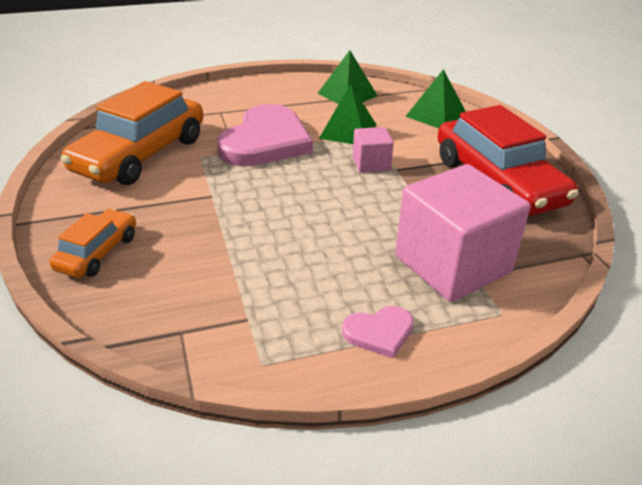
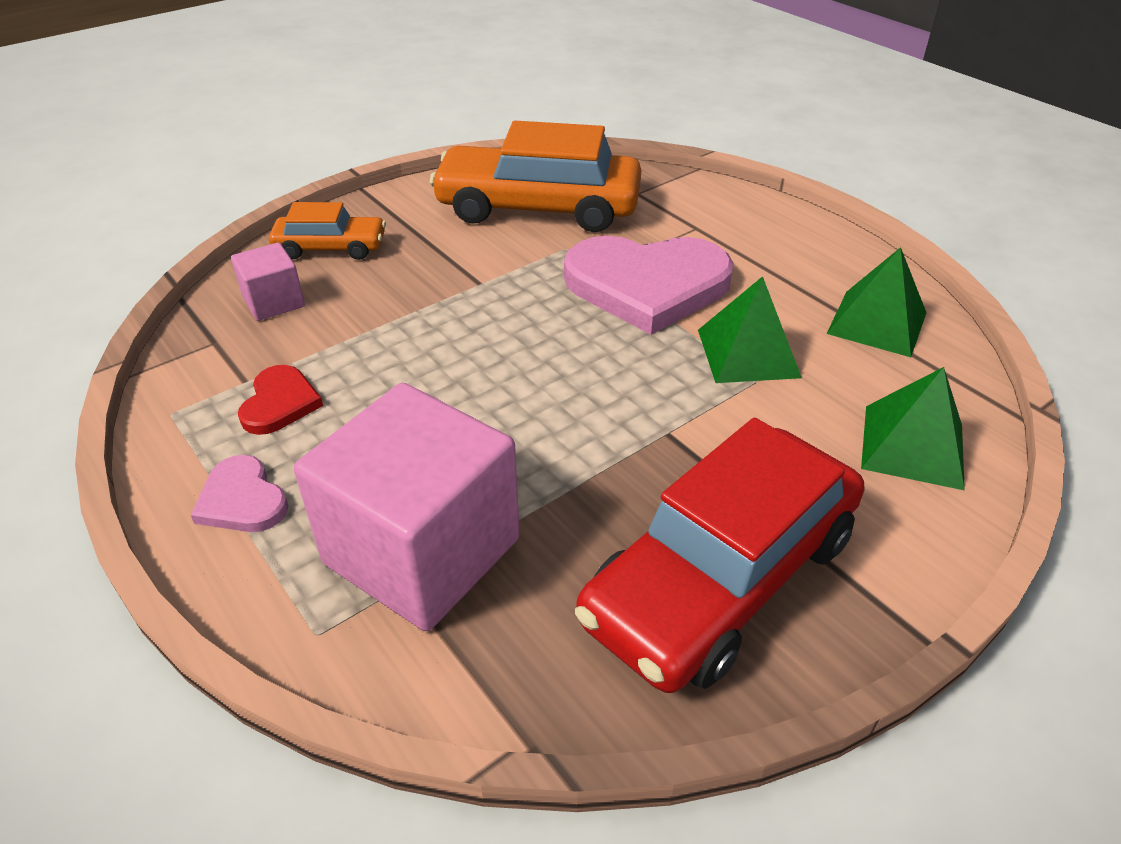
camera: 70 degrees right, 5 degrees up
(285, 304) = (280, 403): none -> red heart
(371, 163) = (663, 401): pink cube -> pink cube (274, 302)

